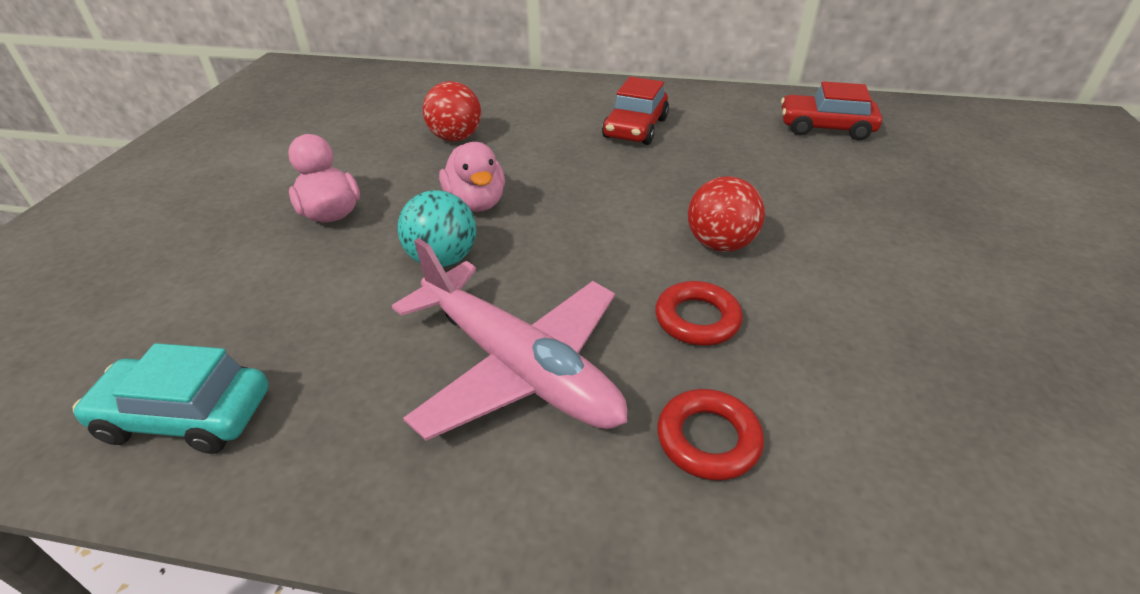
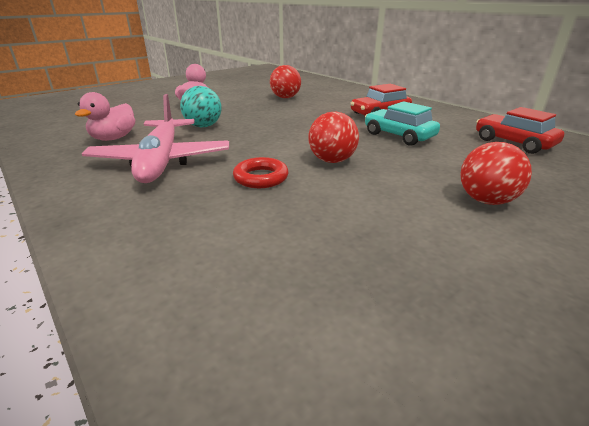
camera: 40 degrees right, 10 degrees down
(186, 415) = (59, 133): turquoise car -> turquoise car (399, 135)
(476, 203) = (251, 116): pink duck -> pink duck (114, 138)
(708, 439) = (176, 211): red ring -> none
(921, 231) = (486, 200): none -> red ball

